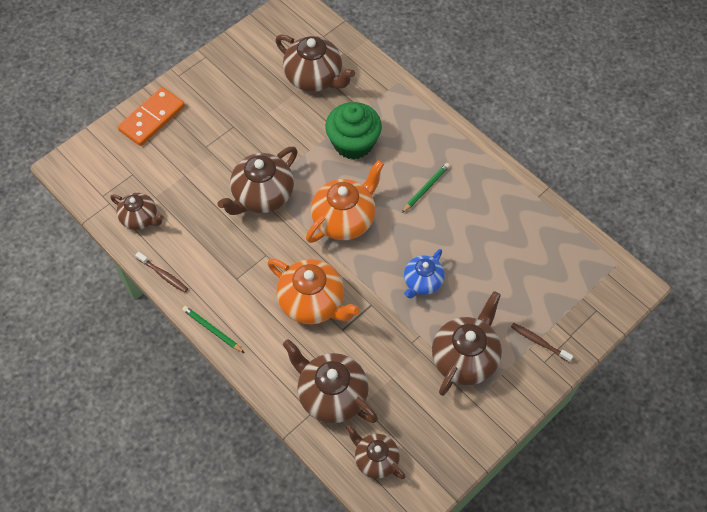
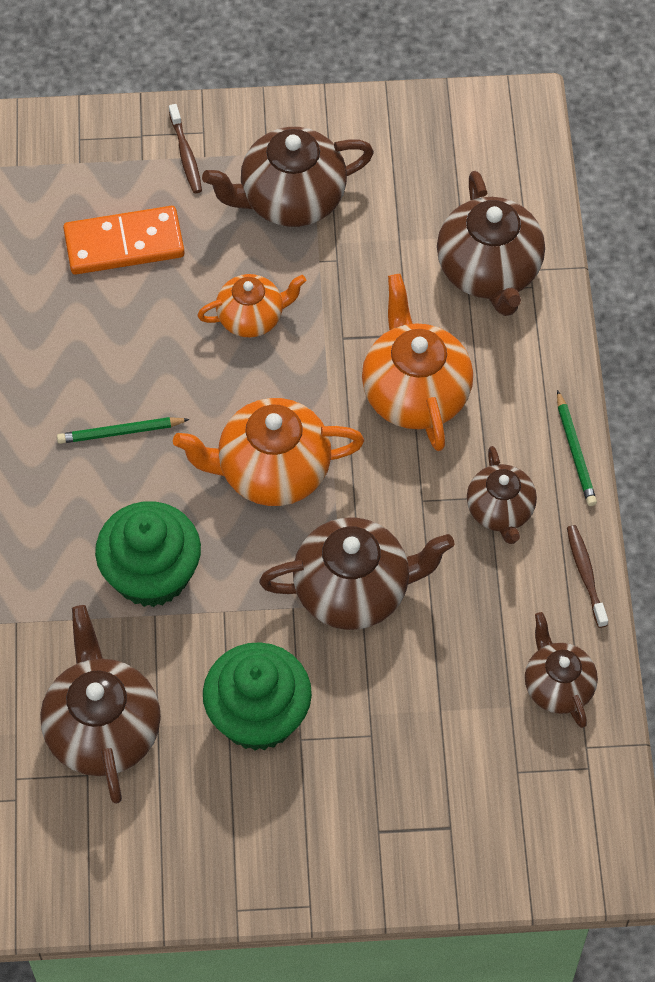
camera: 140 degrees left, 0 degrees up
(152, 118) = (415, 851): orange domino -> orange domino (124, 243)
(258, 123) = (258, 715): none -> green cupcake
(375, 459) = (499, 173): brown teapot -> brown teapot (500, 511)
(422, 282) = (252, 317): blue teapot -> orange teapot

